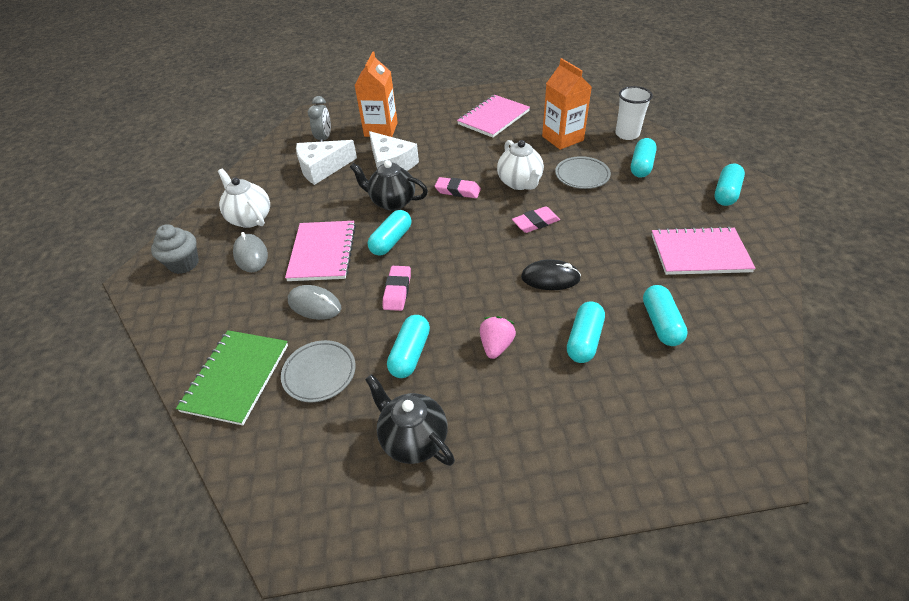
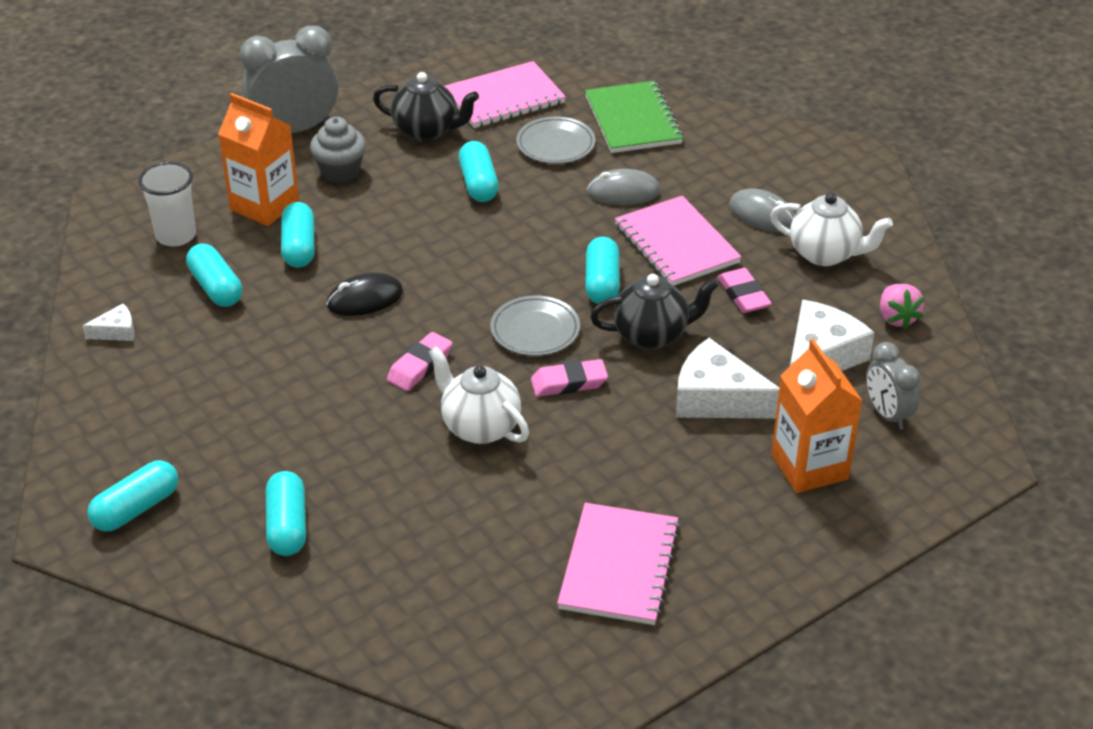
camera: 150 degrees right, 5 degrees down
(184, 264) = (830, 183): grey cupcake -> grey cupcake (340, 172)
(397, 291) = (542, 232): pink eraser -> pink eraser (743, 295)
(496, 345) = (392, 215): pink strawberry -> pink strawberry (897, 318)
(542, 501) = (295, 130): none -> grey clock
(562, 138) = (454, 551): orange carton -> orange carton (264, 205)
(582, 175) = (384, 473): grey plate -> grey plate (535, 330)
(627, 134) = (332, 602): white cup -> white cup (176, 236)
(699, 253) = (175, 389): pink notebook -> pink notebook (504, 98)
(726, 193) = (136, 508): turquoise capsule -> turquoise capsule turned 45 degrees clockwise
(745, 309) = (116, 331): none -> white cheese

